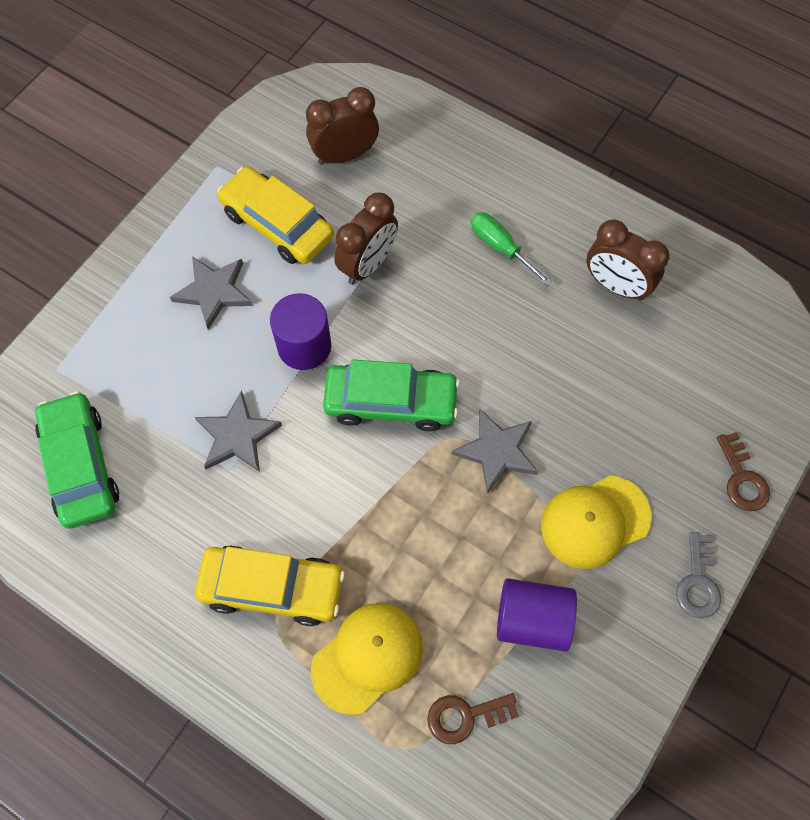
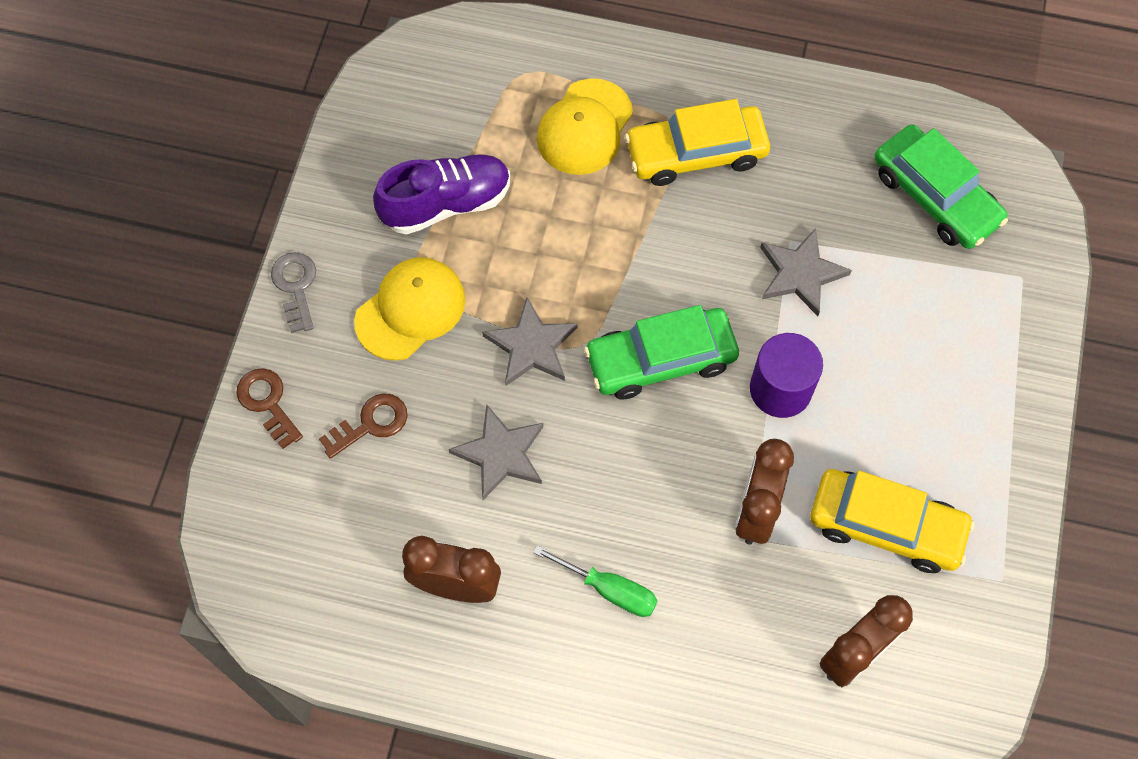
camera: 160 degrees right, 0 degrees up
(214, 292) = (911, 417): grey star -> grey star (500, 454)
(465, 716) = (481, 111): brown key -> brown key (370, 424)
(532, 620) = (446, 204): purple cylinder -> purple shoe

